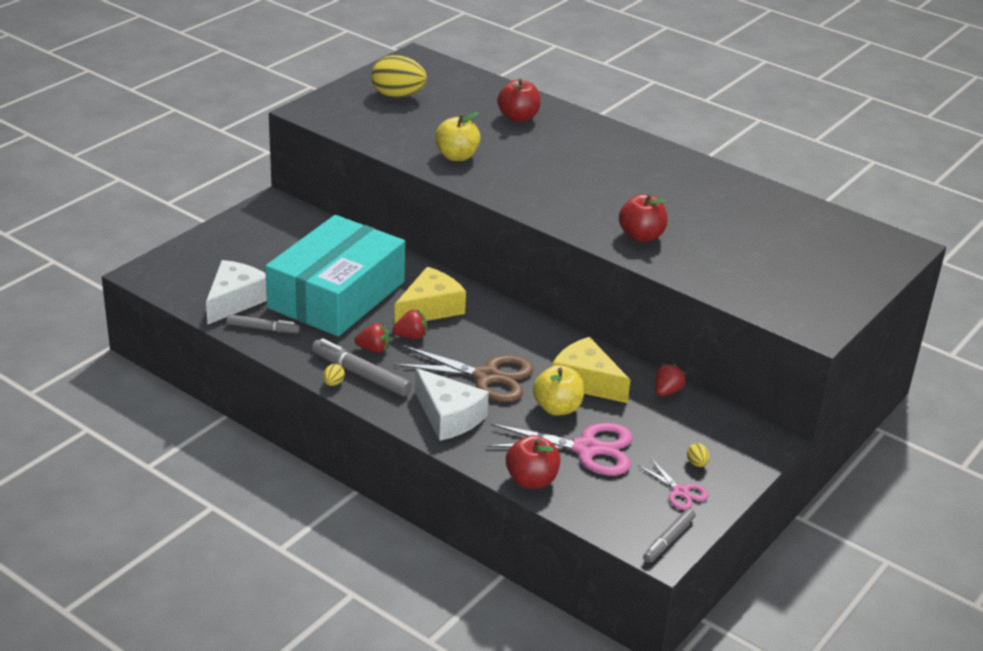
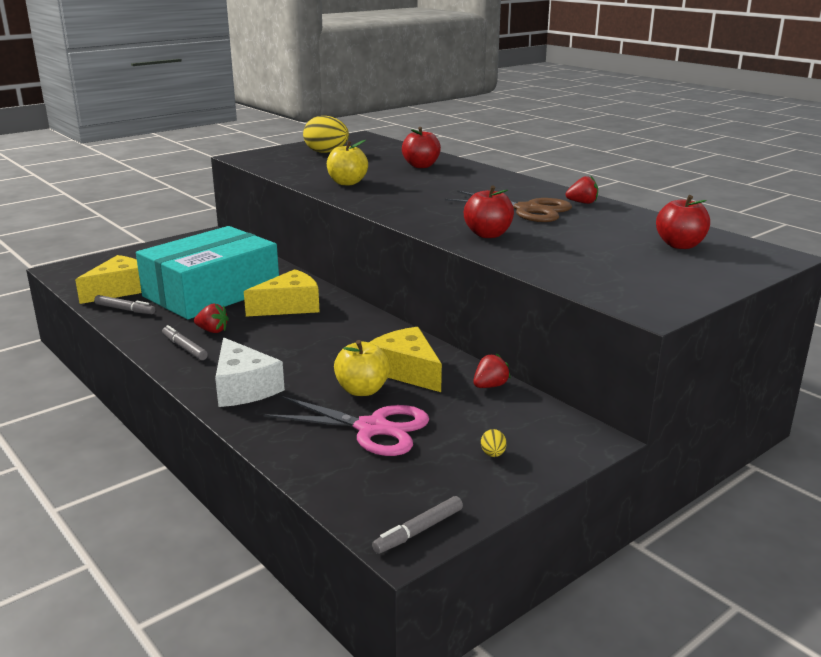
camera: 15 degrees right, 10 degrees down
(235, 300) = (119, 290): white cheese -> yellow cheese
(333, 383) = (152, 352): yellow egg -> none
(361, 374) = (184, 348): grey marker -> grey marker, size x0.65
(411, 336) = (256, 324): red strawberry -> red strawberry (582, 203)
(487, 376) = (306, 359): brown scissors -> brown scissors (527, 210)
(531, 480) = (291, 452): red apple -> red apple (680, 245)
(680, 492) = (459, 480): pink scissors -> none

